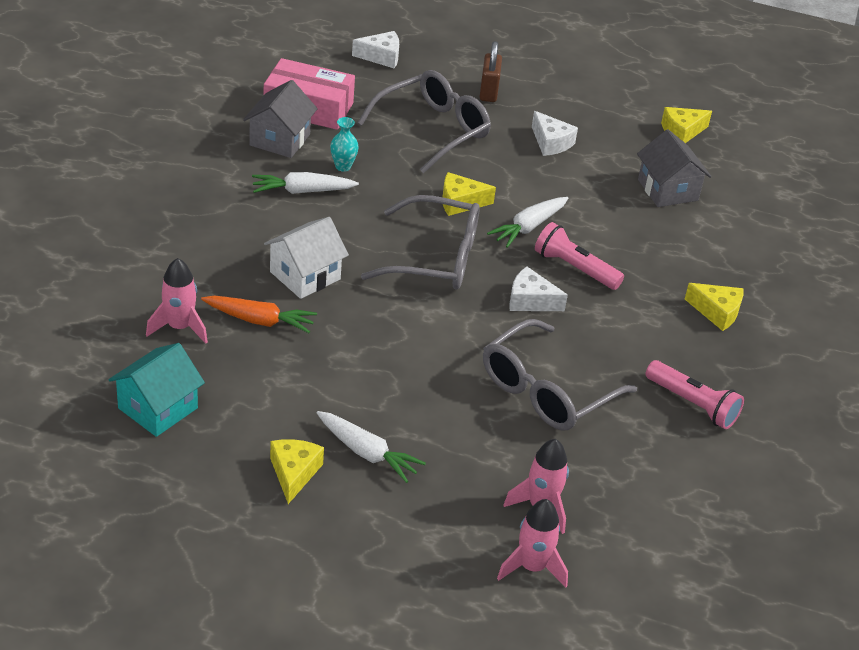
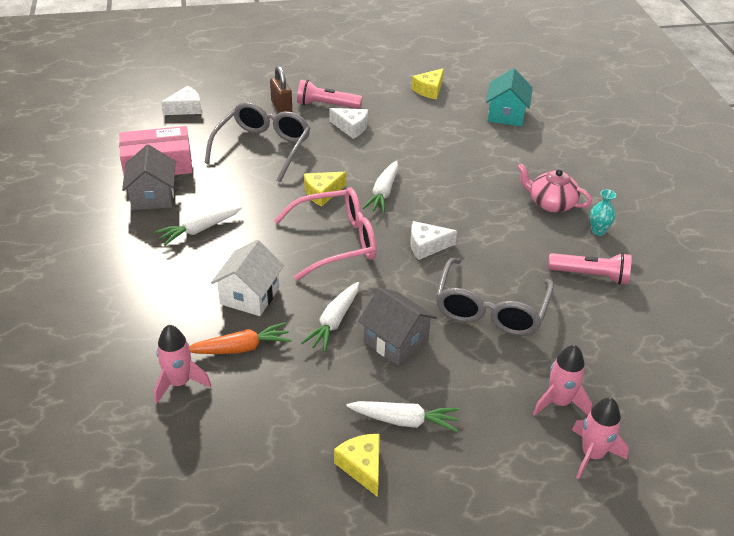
camera: 25 degrees left, 0 degrees up
(158, 408) = (210, 463): turquoise house -> turquoise house (506, 115)
(343, 166) = (217, 199): turquoise vase -> turquoise vase (598, 231)
(370, 335) = (334, 322): none -> white carrot
(436, 258) = (337, 241): grey glasses -> pink glasses
(574, 268) = (437, 210): pink flashlight -> pink flashlight (326, 105)
(667, 190) = (452, 132): grey house -> grey house (396, 341)
(717, 312) = (551, 203): yellow cheese -> pink teapot

